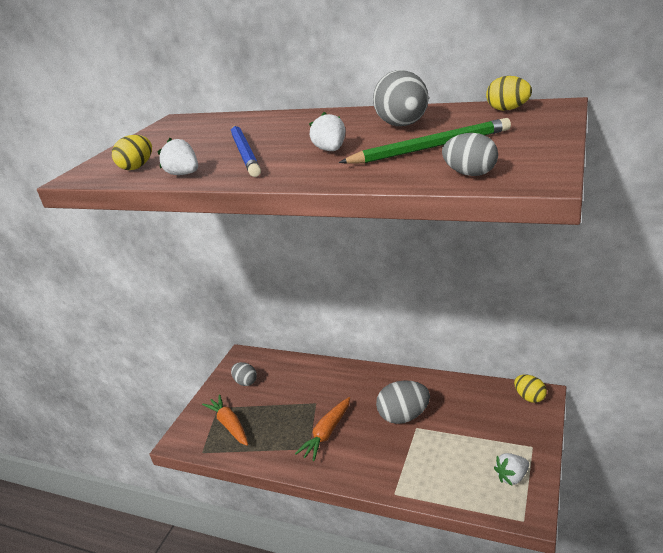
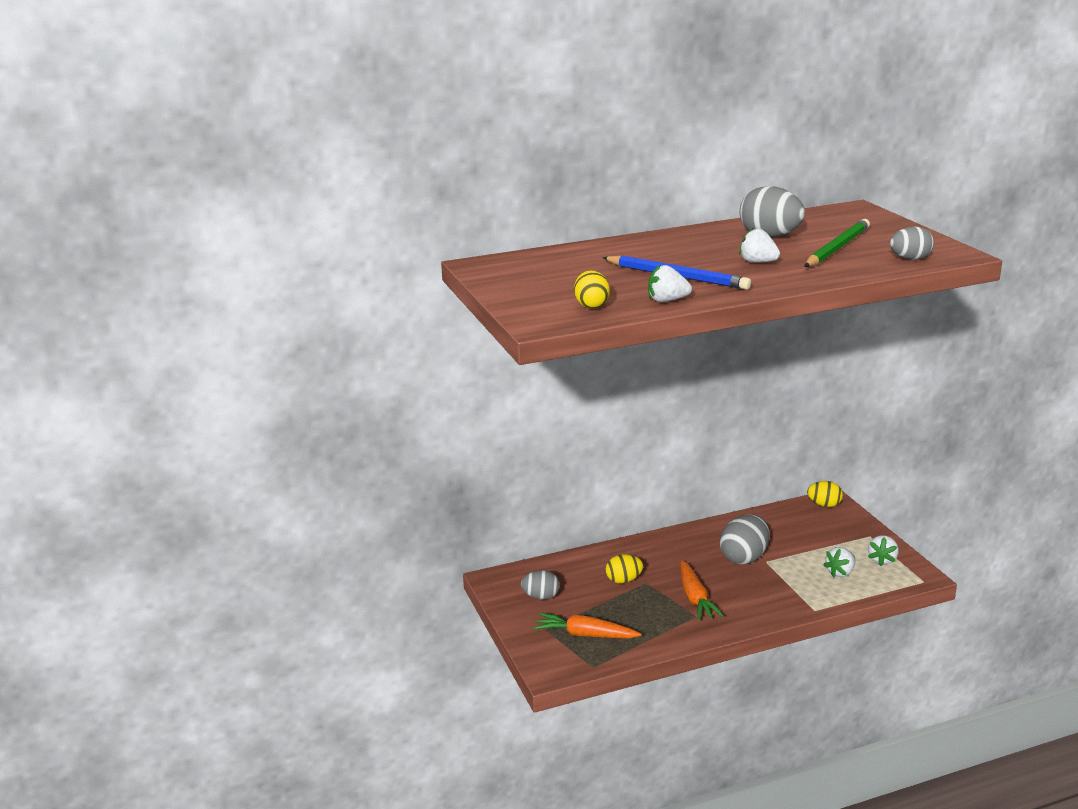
camera: 45 degrees left, 5 degrees down
(460, 470) = (840, 572): none -> white strawberry
(508, 109) = (828, 214): yellow egg -> yellow egg (624, 580)

